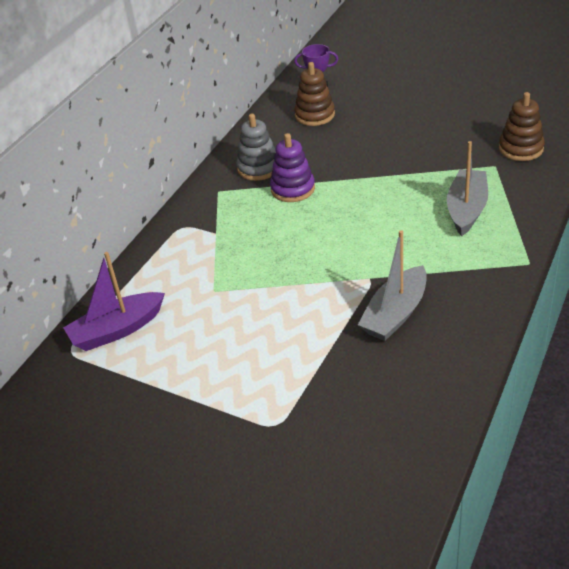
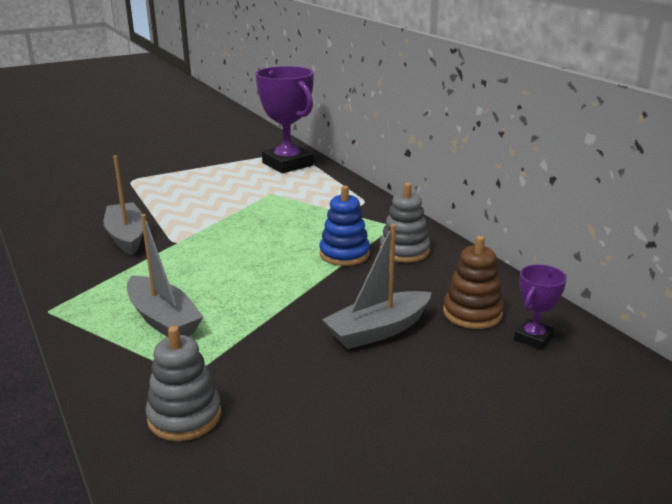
camera: 120 degrees right, 15 degrees down
(117, 330) = (287, 164): purple boat -> purple trophy
(293, 189) = (344, 254): purple stacking toy -> blue stacking toy
(372, 134) = (378, 330): none -> grey boat
(521, 149) = (184, 416): brown stacking toy -> grey stacking toy

